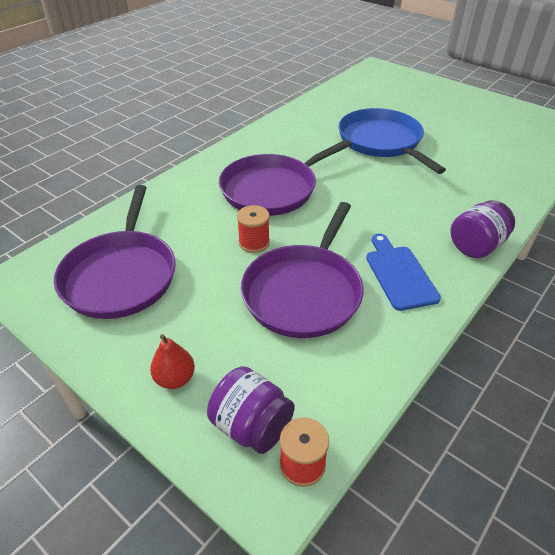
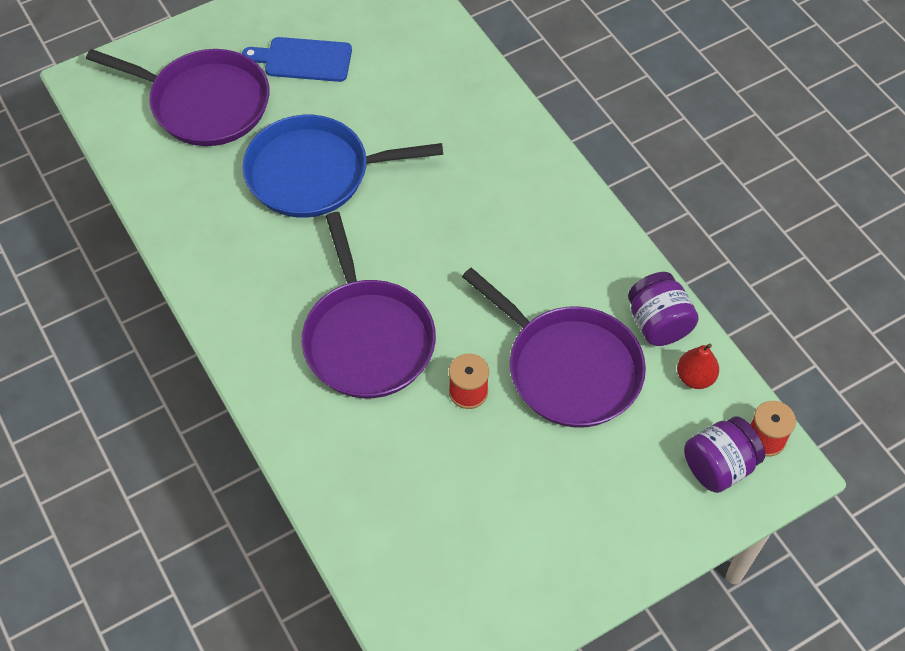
camera: 70 degrees left, 15 degrees up
(121, 275) = (471, 549): purple pan -> purple pan (204, 103)
(175, 378) = (646, 519): red pear -> red pear (695, 377)
(399, 274) = (574, 271): blue cutting board -> blue cutting board (303, 60)
(476, 246) = (559, 182): purple jar -> purple jar (658, 323)

